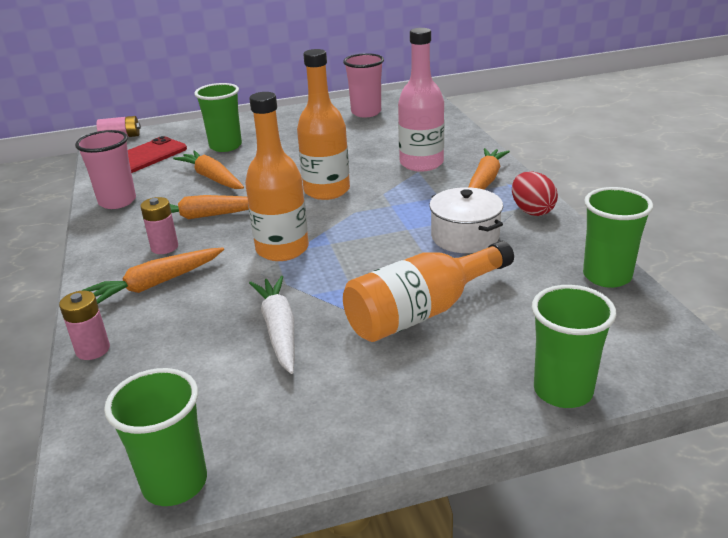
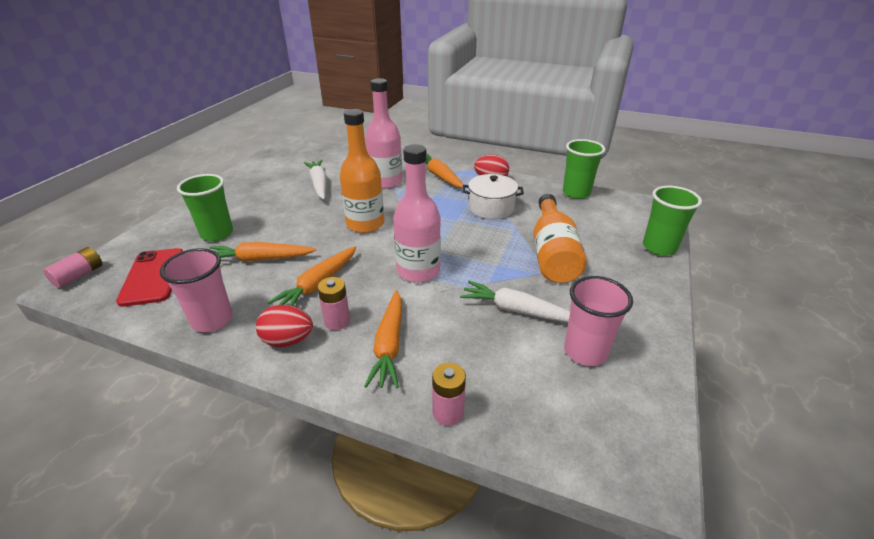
camera: 55 degrees left, 5 degrees up
(121, 240) = (288, 340): none -> red egg
(175, 483) = (650, 419): green cup -> none
(282, 249) = (418, 271): orange bottle -> pink bottle
(364, 140) = (319, 184): none -> white carrot
(366, 112) = (280, 167): pink cup -> pink cup (585, 352)

